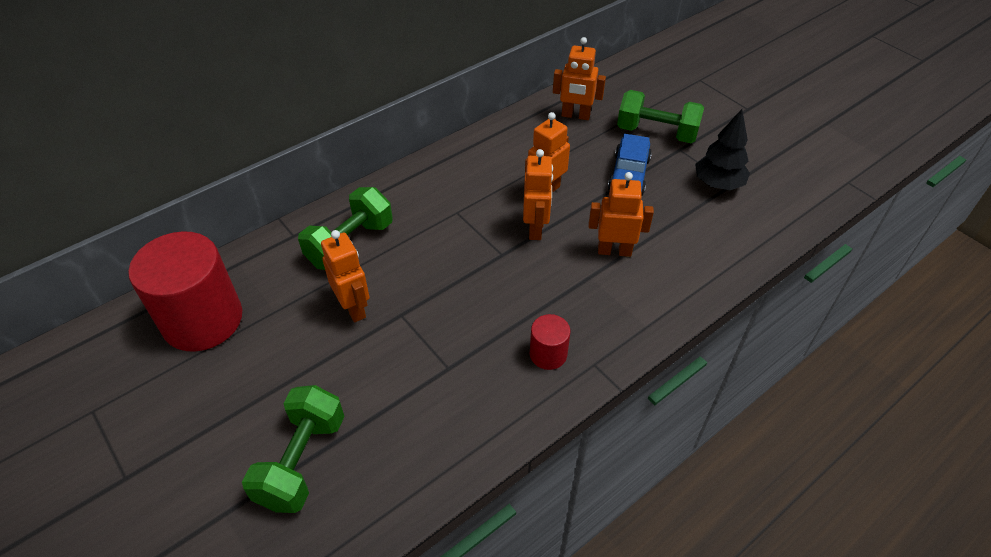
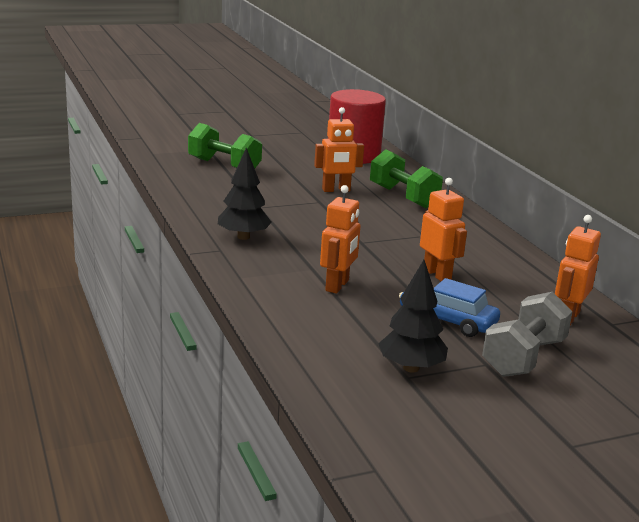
camera: 105 degrees right, 25 degrees down
(535, 228) = (386, 260): orange robot -> none
(548, 354) = (243, 237): red cylinder -> black tree
(656, 133) = (524, 357): green dumbbell -> grey dumbbell

